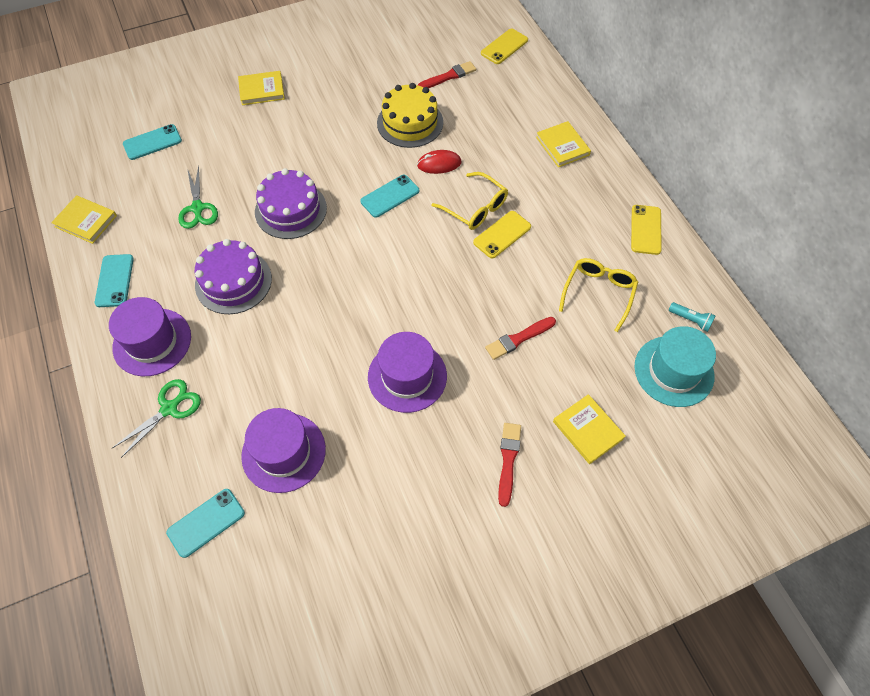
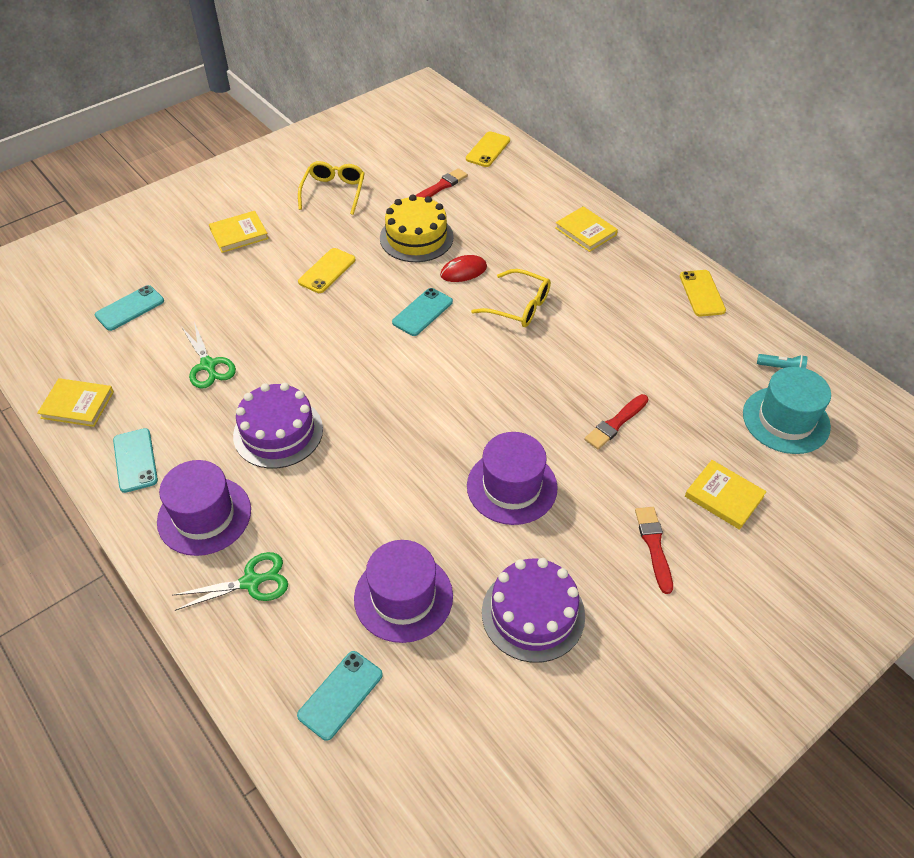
camera: 15 degrees left, 10 degrees down
(169, 408) = (251, 582): green scissors -> green scissors turned 45 degrees clockwise
(290, 210) = (317, 346): purple cake -> purple cake (533, 613)
(502, 234) = (557, 326): yellow phone -> yellow phone (327, 271)
(598, 293) = (680, 362): yellow glasses -> yellow glasses (334, 192)

